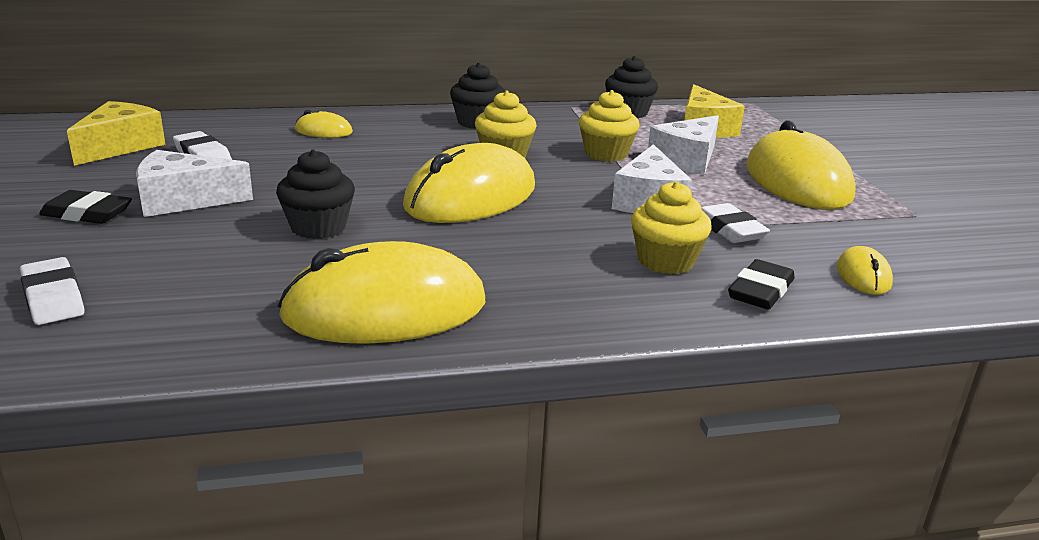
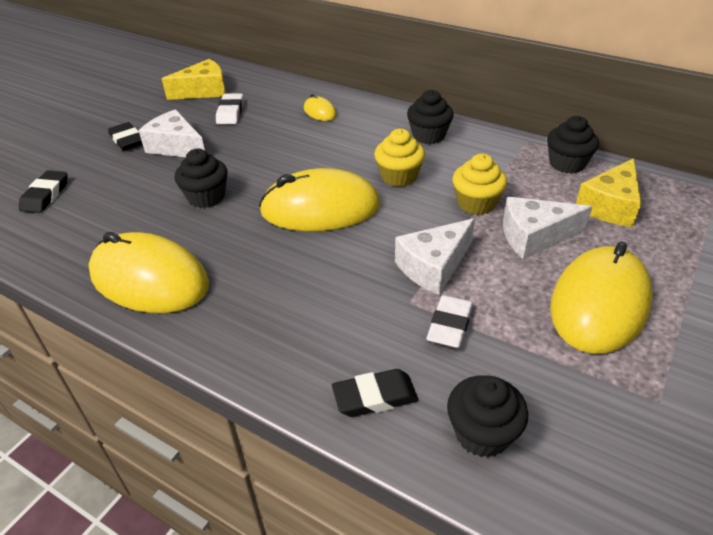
camera: 45 degrees right, 15 degrees up
(53, 298) = (45, 195): white eraser -> black eraser
(666, 261) = (354, 330): yellow cupcake -> none
(863, 276) = (482, 433): yellow mouse -> black cupcake

